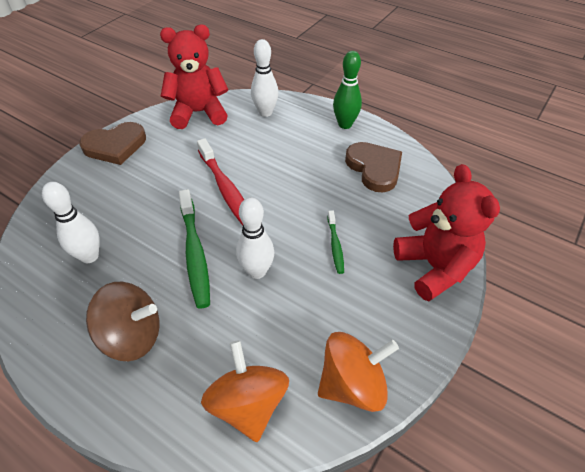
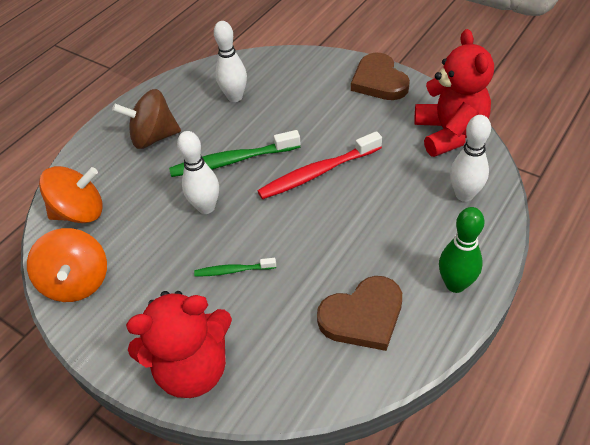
camera: 95 degrees right, 0 degrees up
(132, 335) = (154, 137): brown spinning top -> brown spinning top turned 75 degrees clockwise

